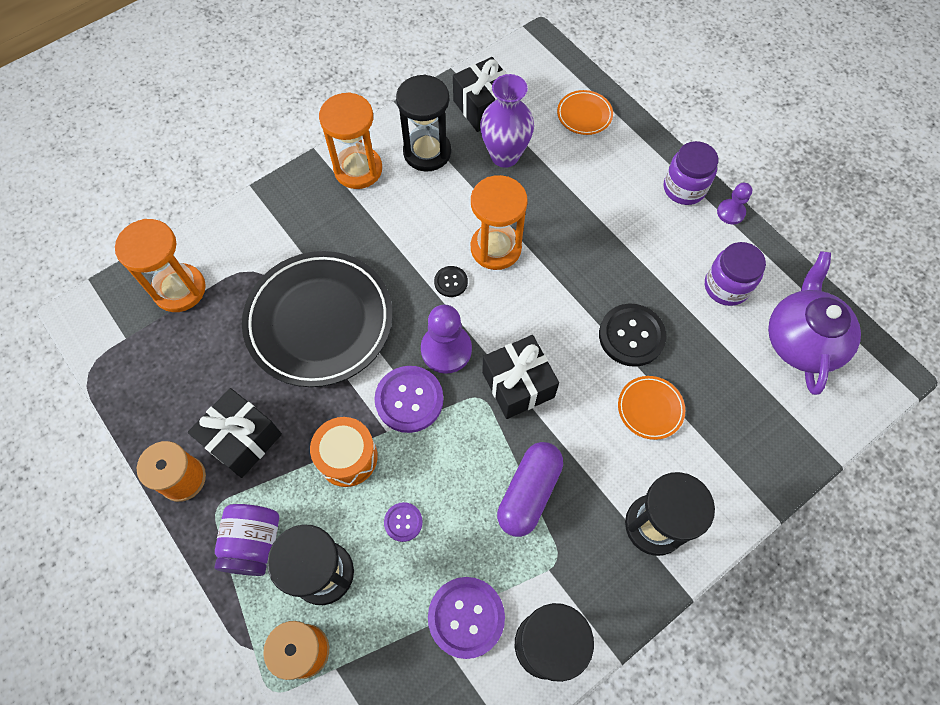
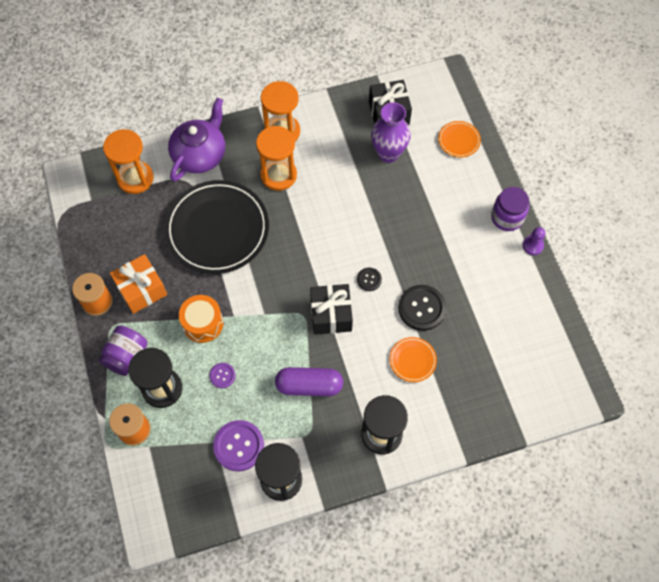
camera: 20 degrees right, 0 degrees up
(242, 439) = (141, 289): black gift -> orange gift
(409, 400) = (256, 300): purple button -> none
(427, 152) = (335, 134): black hourglass -> none
(446, 349) = (293, 276): purple pawn -> none
(451, 282) = (314, 231): black button -> black button (369, 279)
(496, 248) = (354, 218): orange hourglass -> orange hourglass (278, 175)
(529, 492) = (309, 385): purple capsule -> purple capsule turned 45 degrees clockwise
(726, 286) = (504, 297): purple jar -> none
(802, 340) = (540, 350): purple teapot -> purple teapot (200, 154)

